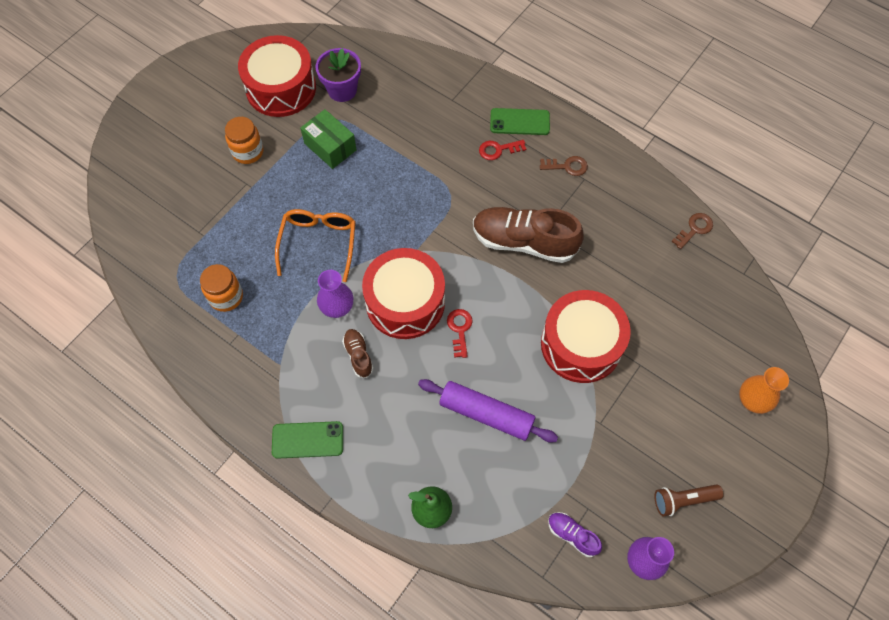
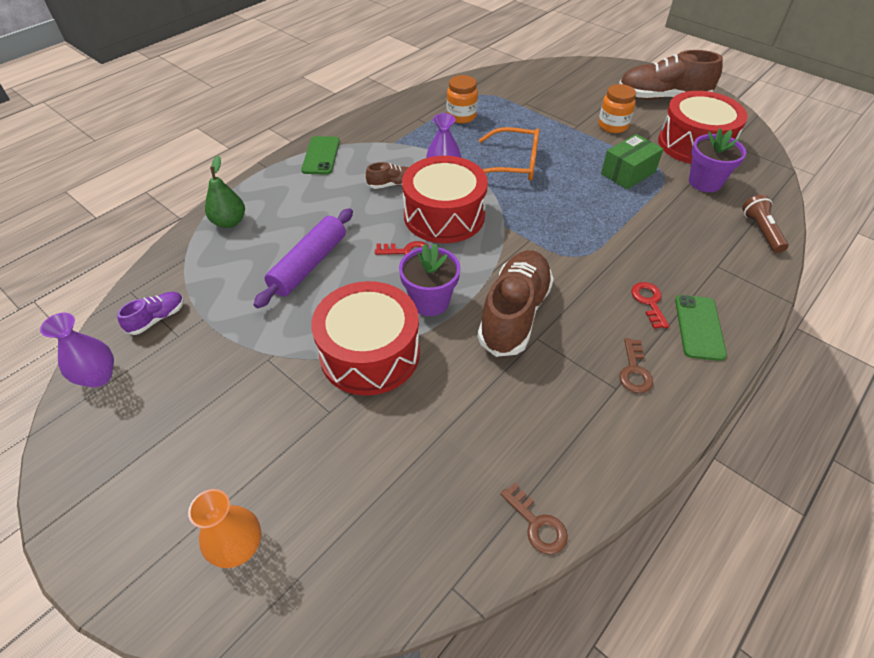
camera: 95 degrees right, 15 degrees down
(192, 102) = (662, 97): none -> brown shoe
(519, 305) = (430, 301): none -> purple flower pot
(683, 500) = (144, 429): brown flashlight -> brown flashlight (761, 231)

